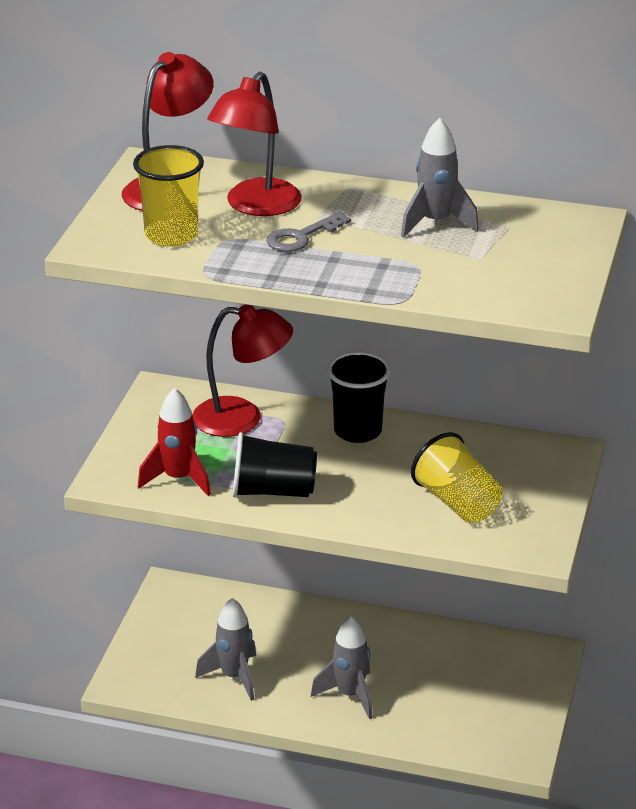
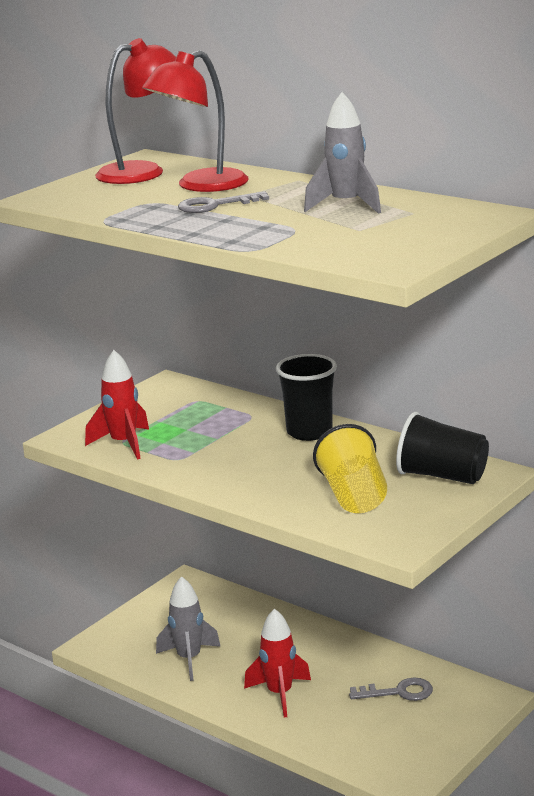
camera: 25 degrees right, 10 degrees down
(171, 235) = (107, 197): yellow cup -> none
(242, 418) = (217, 410): red lamp -> none
(272, 491) = (195, 464): black cup -> black cup (442, 476)
(350, 695) = (280, 694): grey rocket -> red rocket
(461, 667) = (398, 692): none -> grey key

